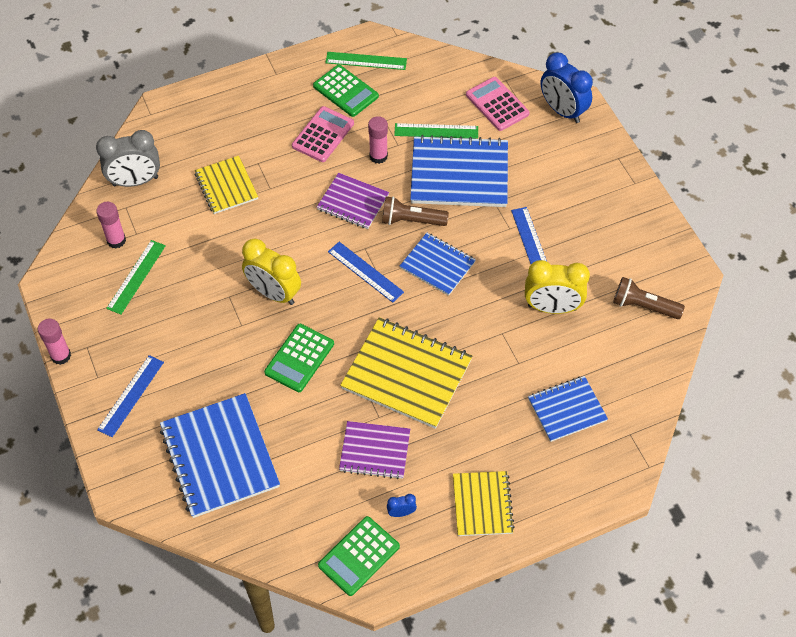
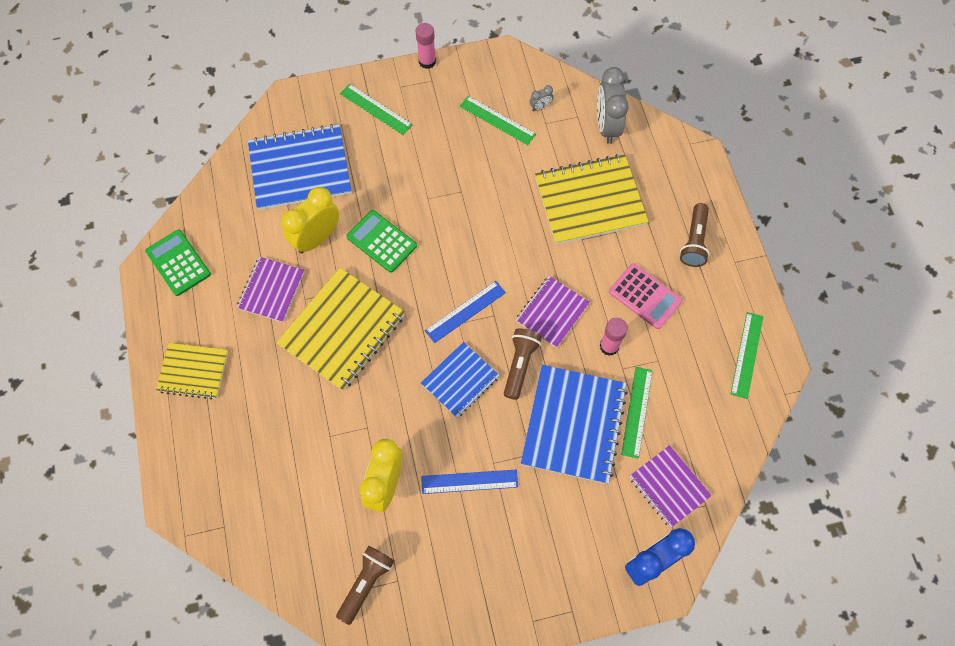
camera: 100 degrees right, 10 degrees up
(116, 240) = (540, 107): pink glue stick -> grey clock
(131, 395) = (376, 109): blue ruler -> green ruler
(226, 186) = (590, 201): yellow notebook -> yellow notebook, size x1.68
(259, 103) = (694, 241): none -> brown flashlight
(274, 293) = (456, 228): yellow clock -> yellow clock (317, 238)
(345, 91) = (703, 327): green calculator -> none
(401, 512) = (206, 302): blue clock -> none
(497, 104) = (669, 487): pink calculator -> purple notebook
(567, 409) = (266, 471): blue notebook -> none

